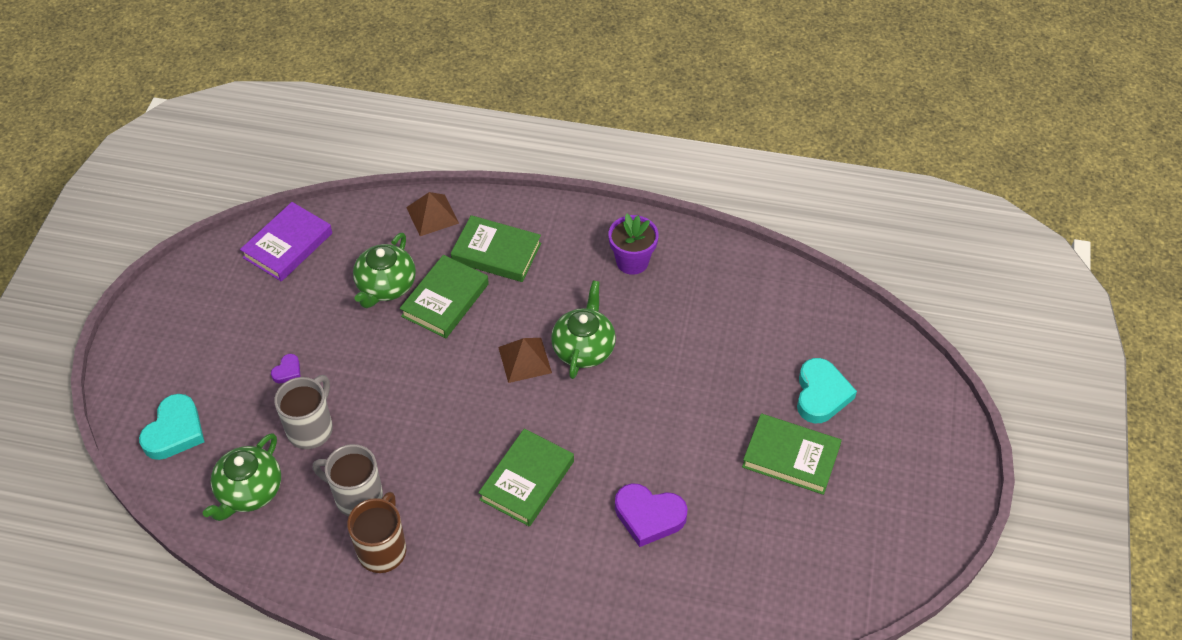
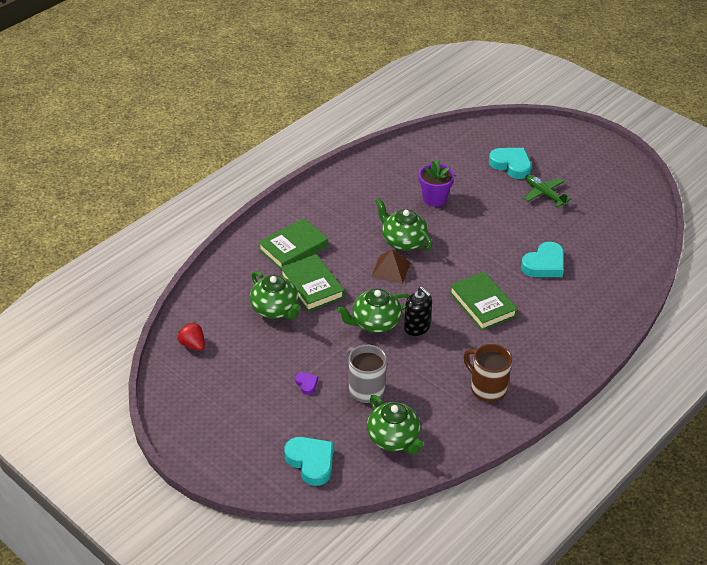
camera: 60 degrees left, 10 degrees down
(288, 245) = (193, 345): purple book -> red strawberry
(357, 497) = (438, 386): grey mug -> none
(423, 387) = (375, 322): none -> green teapot
(432, 215) = (233, 264): brown pyramid -> none
(441, 432) = (417, 327): none -> black soap dispenser
(632, 261) = (354, 194): purple flower pot -> purple flower pot (434, 198)
(649, 516) = (544, 264): purple heart -> turquoise heart
(791, 457) = (544, 194): green book -> green plane

